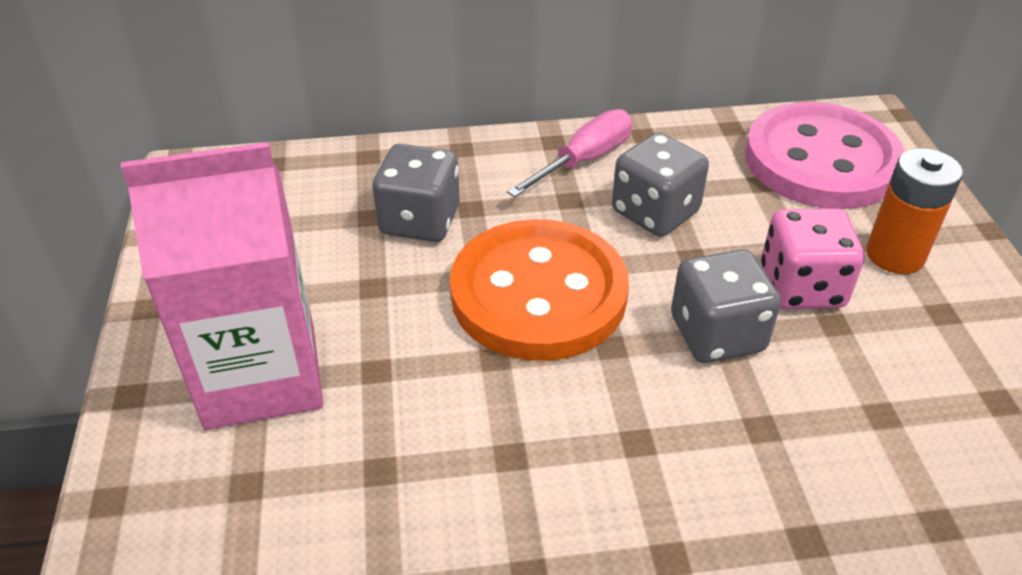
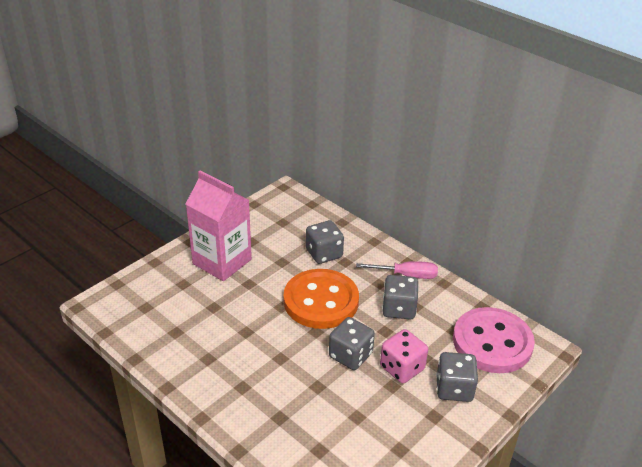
camera: 50 degrees right, 5 degrees down
(895, 255) = (454, 389): orange battery -> grey dice

